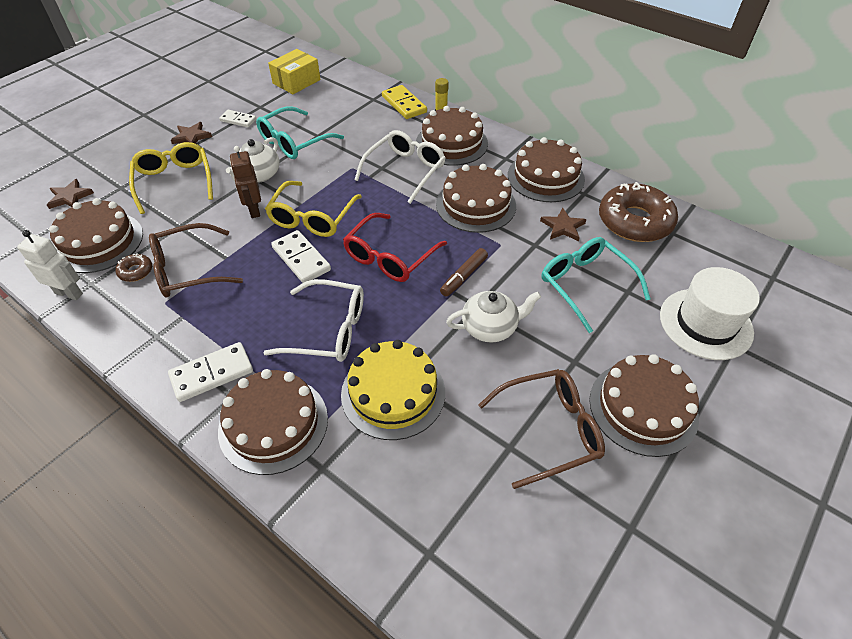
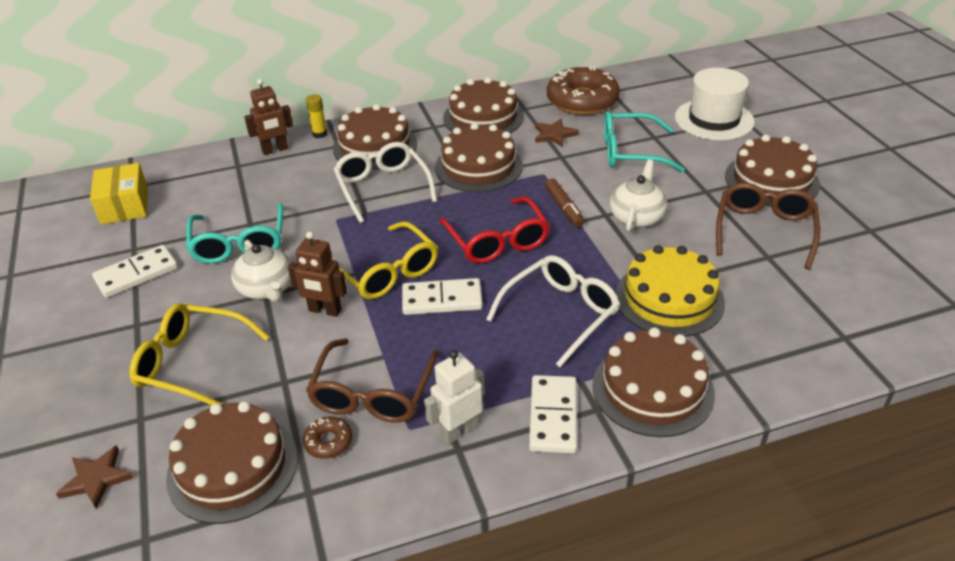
camera: 55 degrees left, 10 degrees down
(69, 293) = (306, 520): white robot -> white robot (458, 431)
(191, 136) = (116, 323): brown star -> none
(238, 120) = (136, 274): white domino -> white domino, size x1.55
(404, 104) = (275, 150): yellow domino -> brown robot

